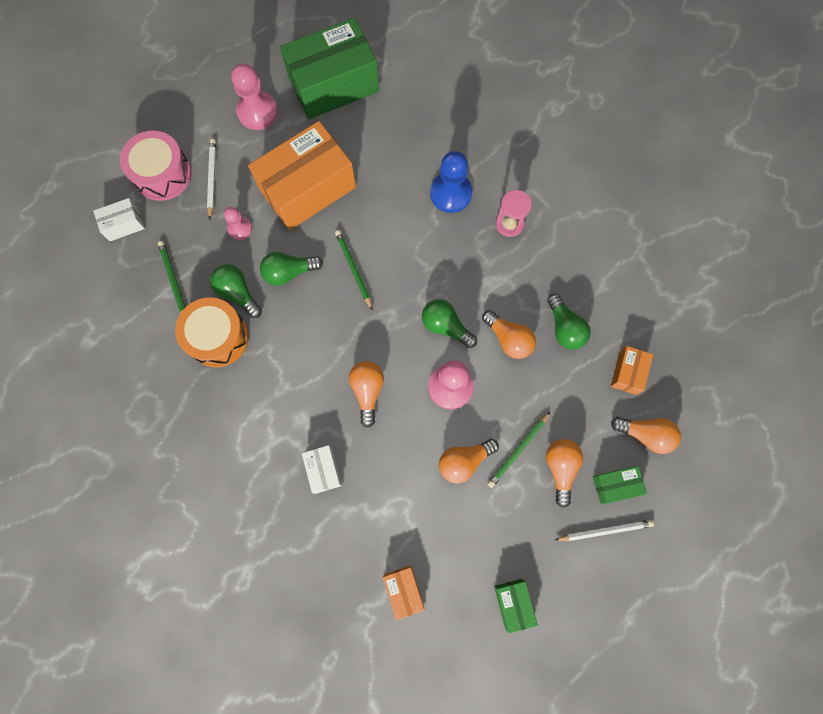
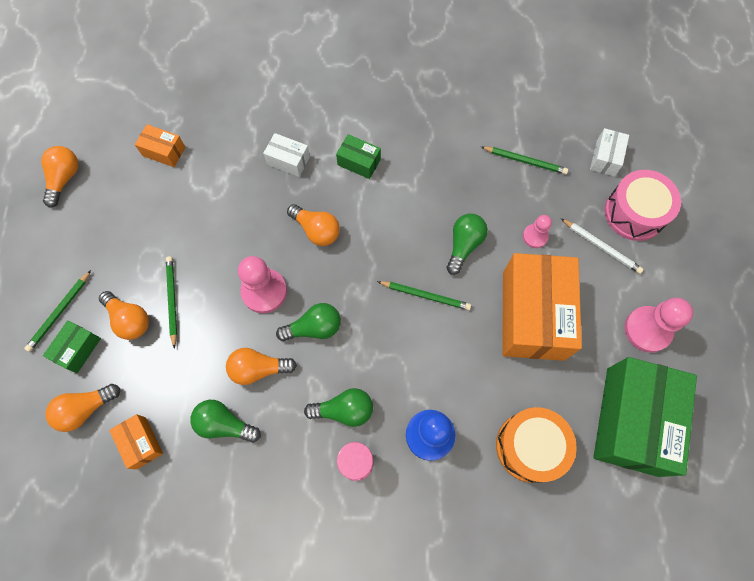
camera: 130 degrees right, 5 degrees down
(218, 337) = (451, 160): orange drum -> orange drum (530, 447)
(238, 293) = (476, 197): green light bulb -> green light bulb (344, 410)
(464, 461) = (203, 256): orange light bulb -> orange light bulb (64, 179)
(513, 603) = (85, 210): green box -> green box (359, 162)
(605, 531) = (59, 312): white pencil -> green pencil

